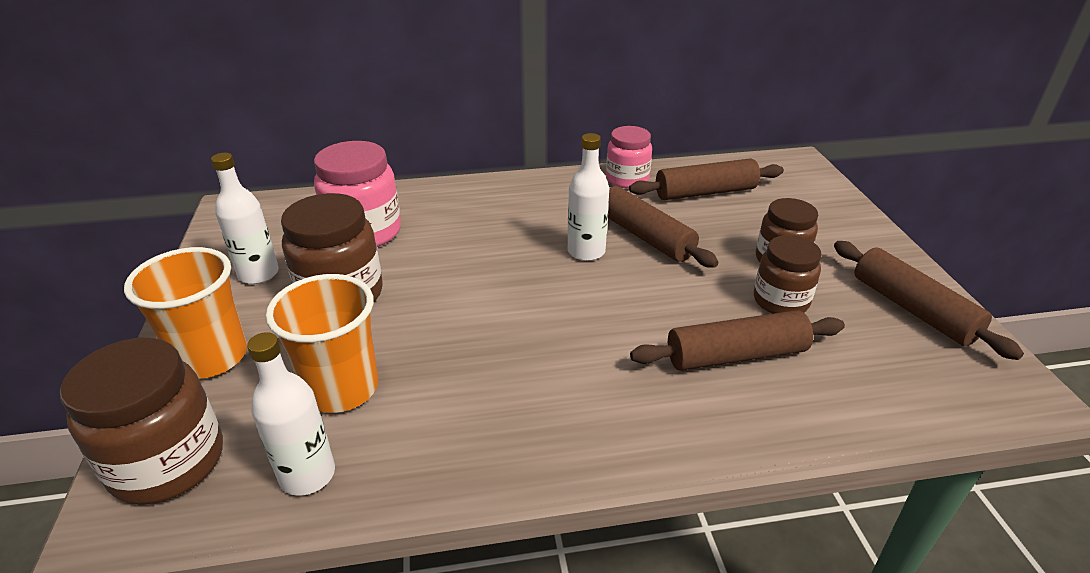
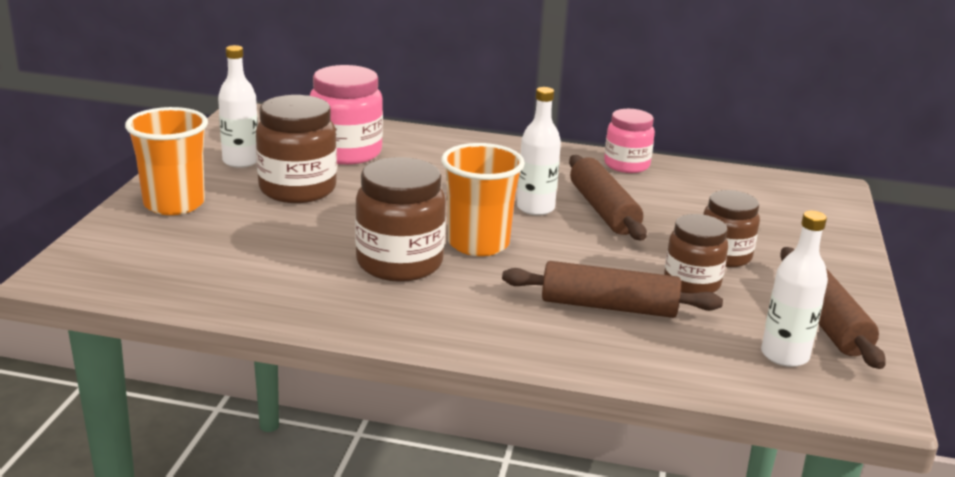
camera: 20 degrees right, 10 degrees down
(168, 462) = (111, 253): brown jar -> brown jar (399, 263)
(307, 475) = (201, 285): white bottle -> white bottle (784, 355)
(342, 389) = (258, 245): orange cup -> orange cup (478, 243)
(705, 192) = (699, 191): brown rolling pin -> none

